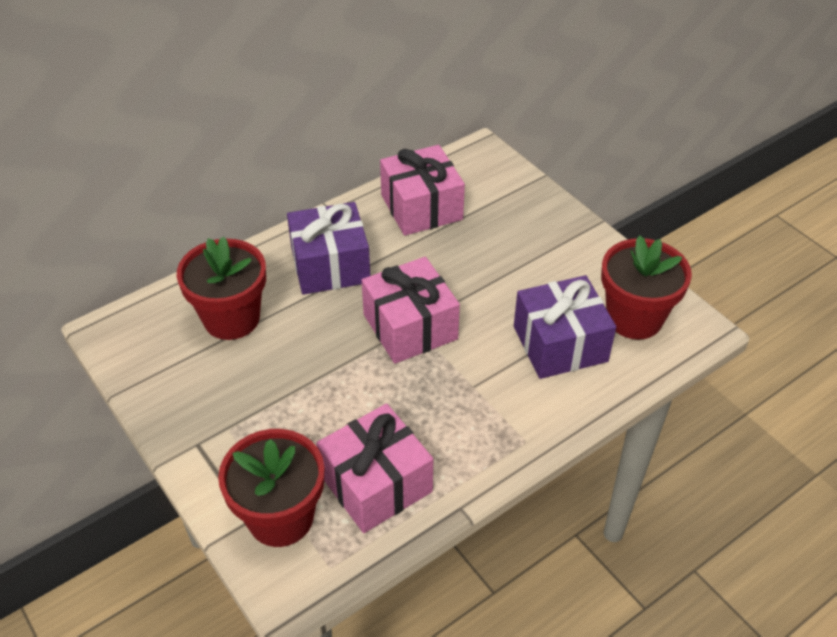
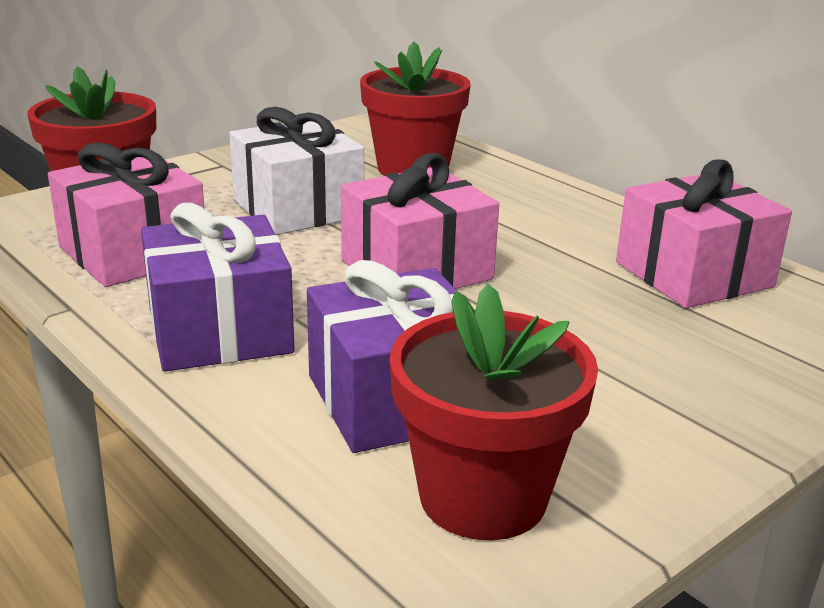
camera: 85 degrees right, 20 degrees down
(303, 389) = (297, 208): none -> white gift
(330, 265) = (526, 216): purple gift -> purple gift (219, 330)

